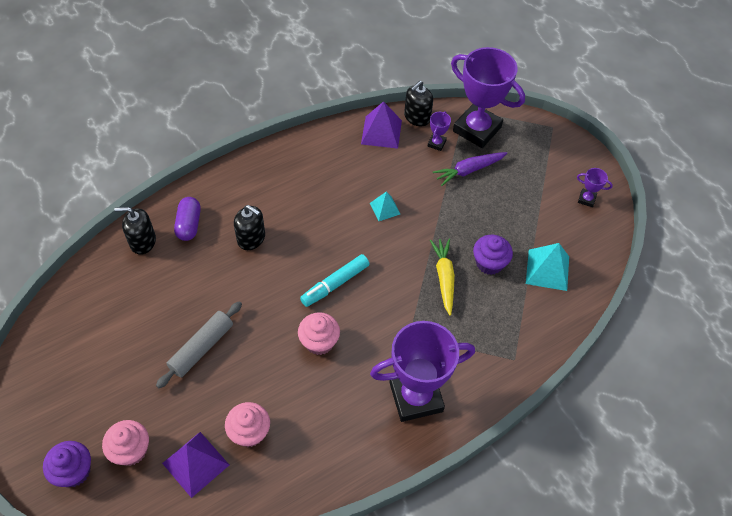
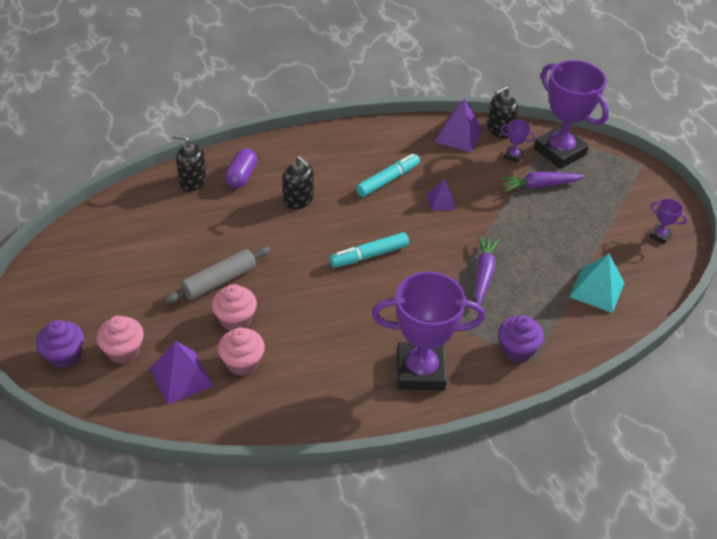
camera: 15 degrees right, 10 degrees down
(319, 342) = (337, 301): pink cupcake -> pink cupcake (235, 319)
(329, 197) = (388, 180): none -> turquoise marker
(385, 208) = (441, 201): turquoise pyramid -> purple pyramid
(436, 143) = (513, 156): purple trophy -> purple trophy turned 75 degrees clockwise
(444, 278) = (483, 273): yellow carrot -> purple carrot
(489, 263) = (536, 271): purple cupcake -> purple cupcake (517, 350)

